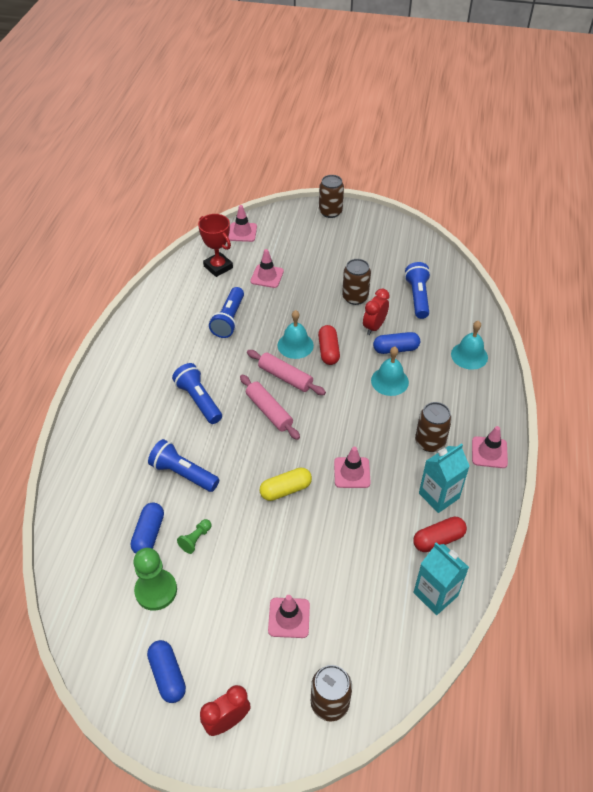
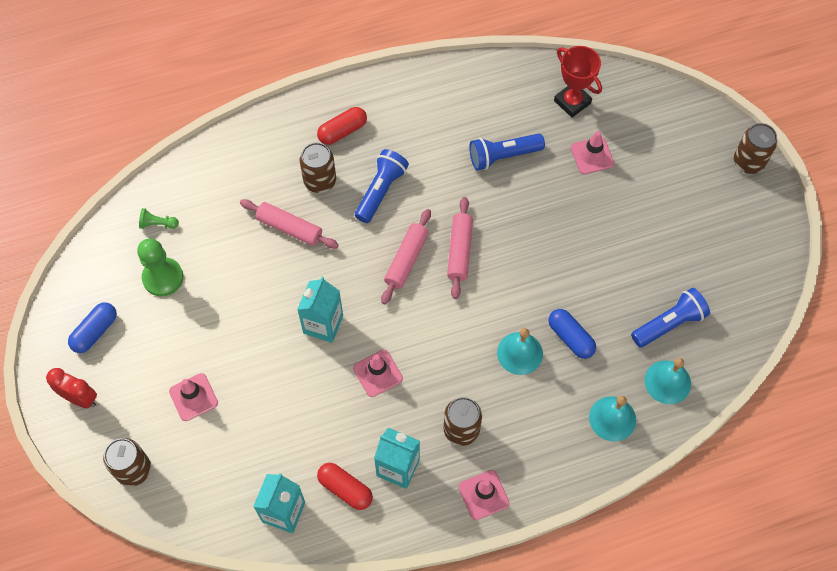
camera: 60 degrees right, 15 degrees up
(149, 534) = (212, 239): blue capsule -> none
(183, 473) = (289, 228): blue flashlight -> pink rolling pin
(195, 539) = (228, 279): green pawn -> green pawn (158, 224)
(218, 267) = (572, 102): red trophy -> red trophy turned 60 degrees counterclockwise
(242, 232) = (644, 93): pink traffic cone -> none
(285, 489) = (323, 324): yellow capsule -> turquoise carton
(295, 345) = (510, 237): turquoise bell -> turquoise bell (667, 382)
(328, 351) = (523, 273): red capsule -> red capsule (342, 131)
(355, 297) = (622, 259): brown can -> brown can (320, 181)
(374, 327) = (589, 300): red clock -> none

